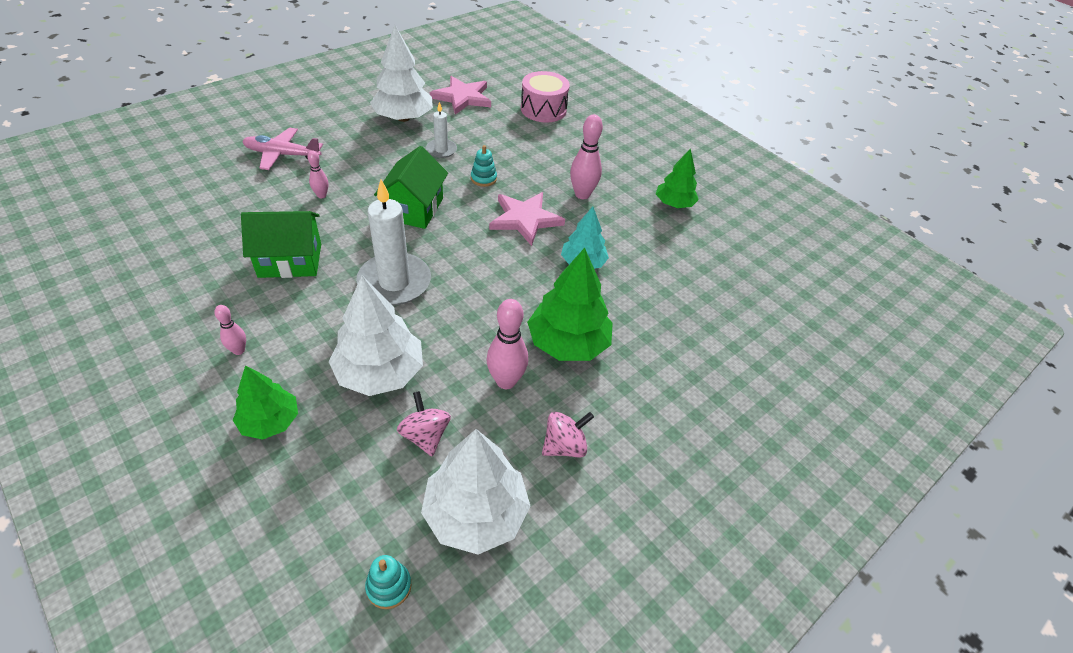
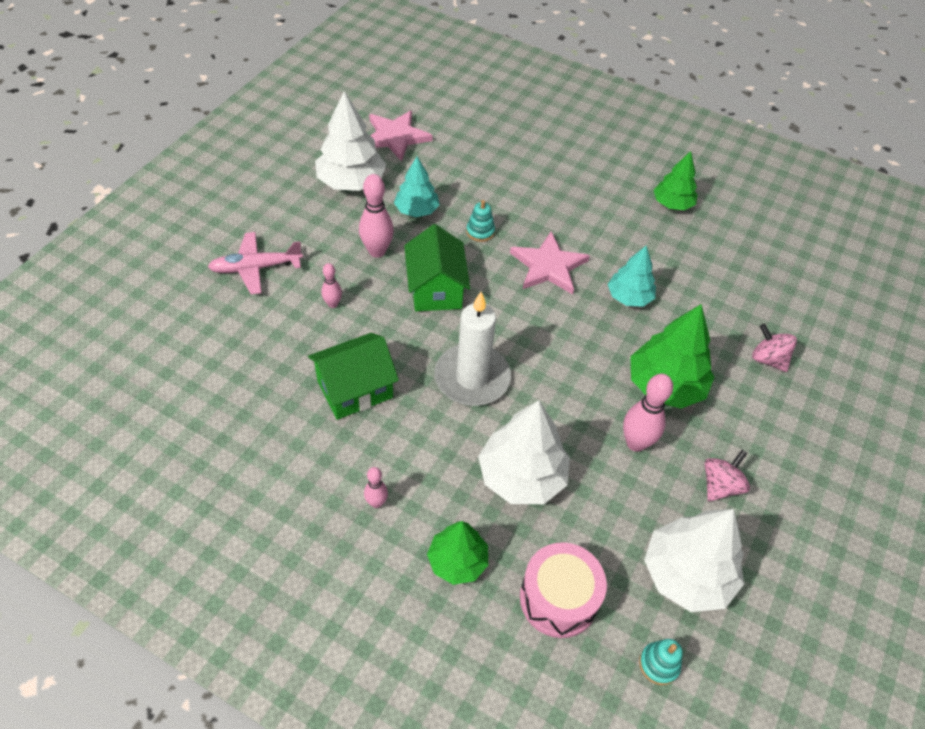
camera: 20 degrees left, 5 degrees up
(425, 435) = (601, 521): pink spinning top -> pink spinning top (768, 359)
(441, 150) = (416, 210): white candle -> turquoise tree
(543, 109) = (486, 128): pink drum -> pink drum (558, 598)
(582, 194) = (584, 220): pink bowling pin -> pink bowling pin (377, 251)

